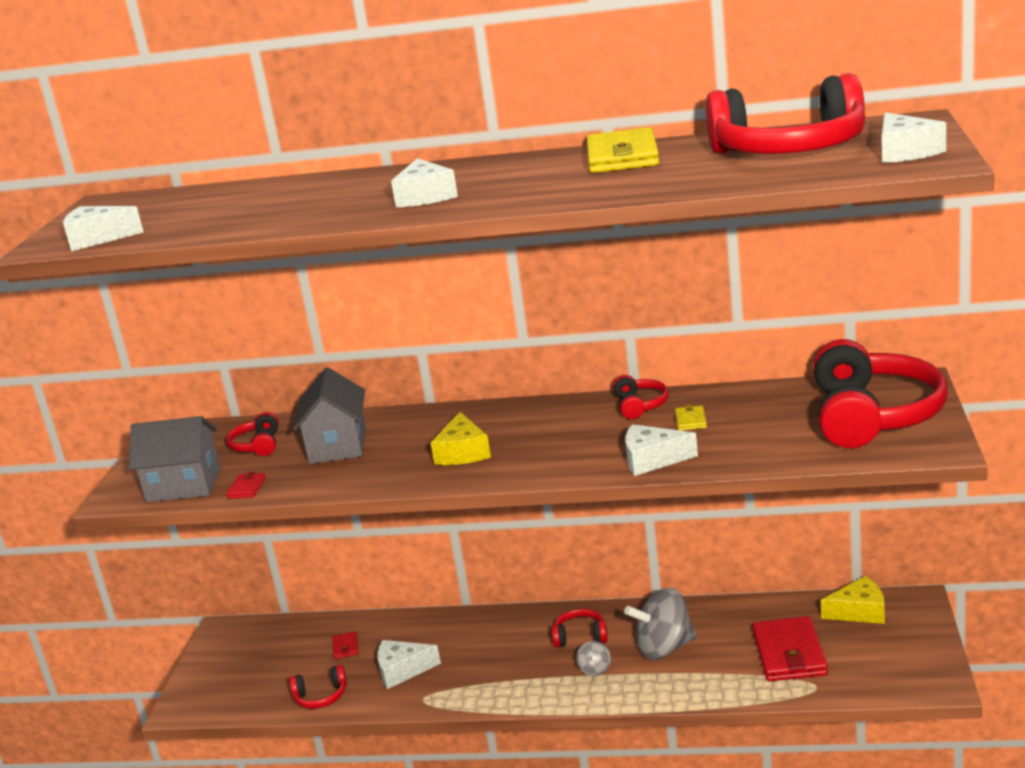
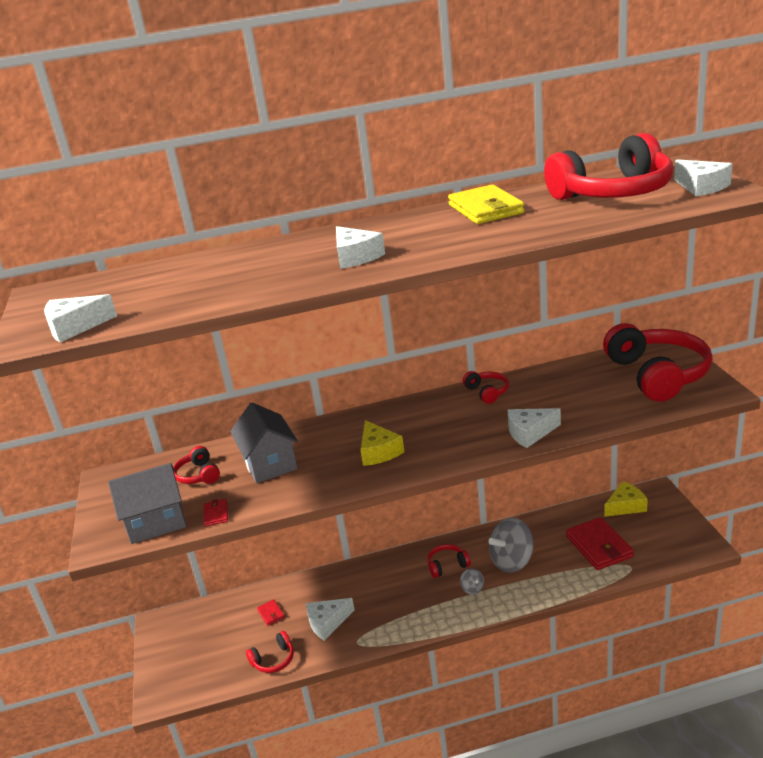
camera: 20 degrees left, 5 degrees up
(691, 420) = (534, 398): yellow wallet -> none

